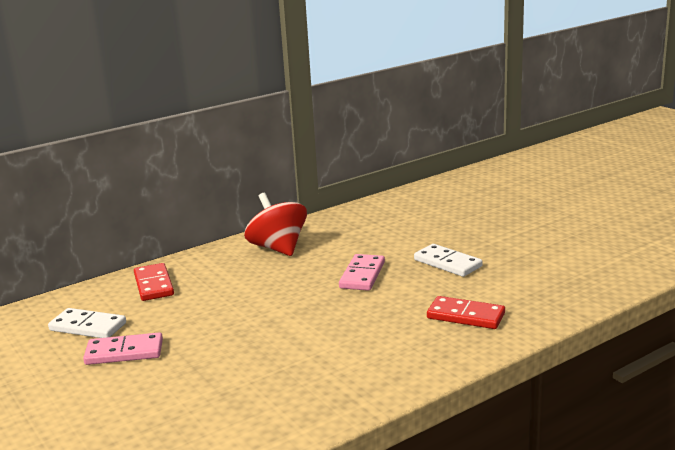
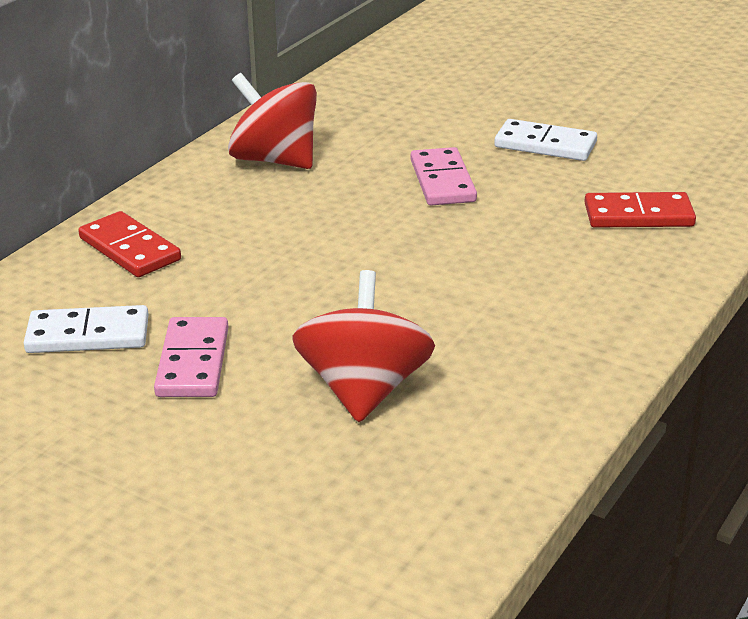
camera: 25 degrees left, 10 degrees up
(124, 352) = (193, 362): pink domino -> pink domino turned 60 degrees counterclockwise
(197, 388) = (364, 390): none -> red spinning top

